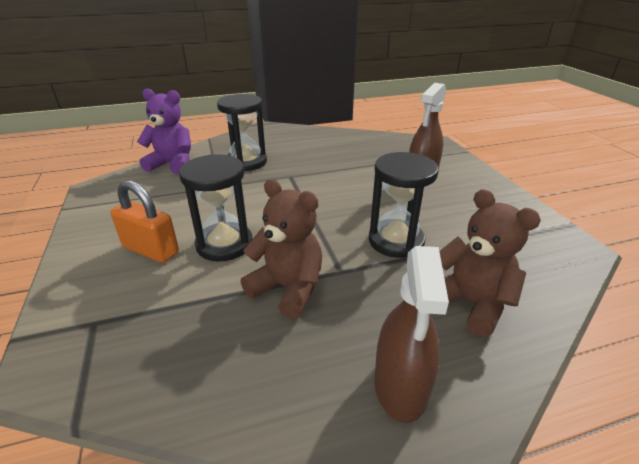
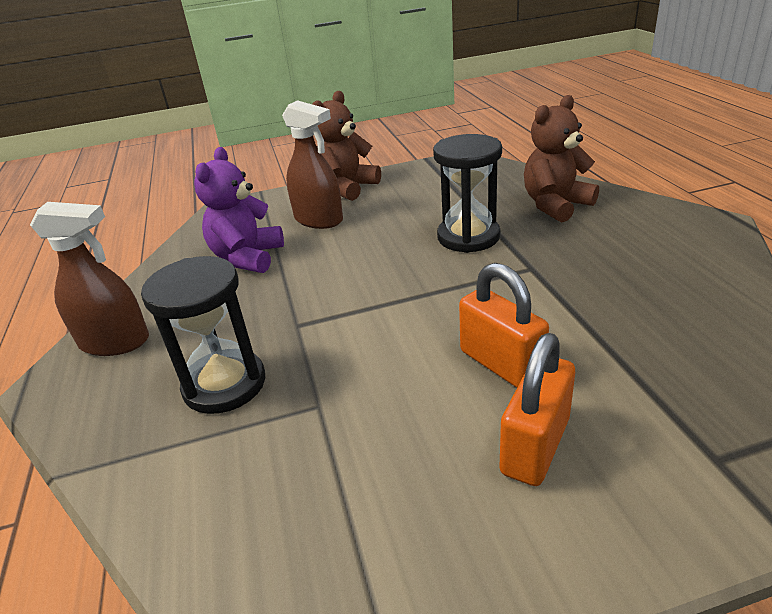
camera: 85 degrees left, 0 degrees up
(172, 164) = (193, 511): purple teddy bear -> purple teddy bear (247, 258)
(224, 244) = (501, 364): black hourglass -> orange padlock
(288, 288) = (574, 299): brown teddy bear -> brown teddy bear (347, 187)
(401, 386) = (665, 235): brown spray bottle -> brown spray bottle (115, 342)

